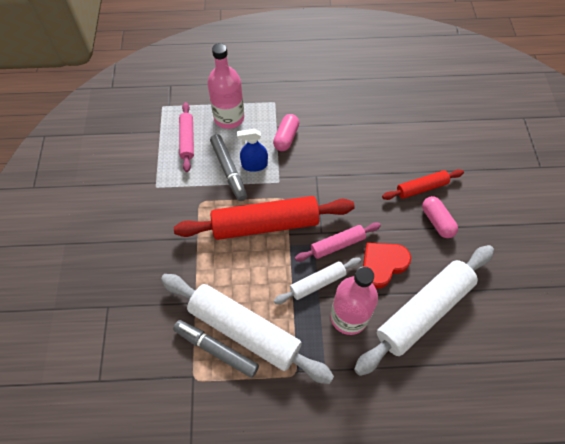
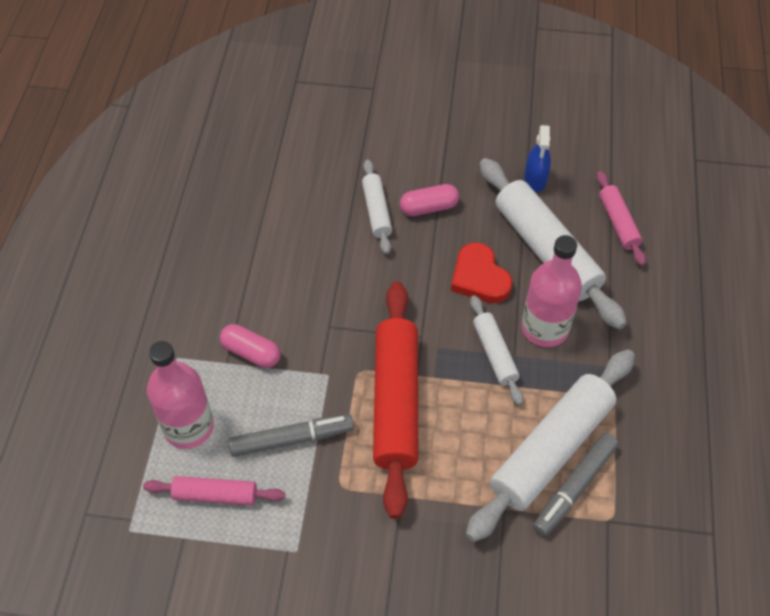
camera: 80 degrees left, 5 degrees down
(254, 165) = (290, 402): blue spray bottle -> blue spray bottle (535, 180)
(337, 245) = (443, 321): pink rolling pin -> pink rolling pin (618, 223)
(421, 188) = (377, 211): red rolling pin -> white rolling pin

